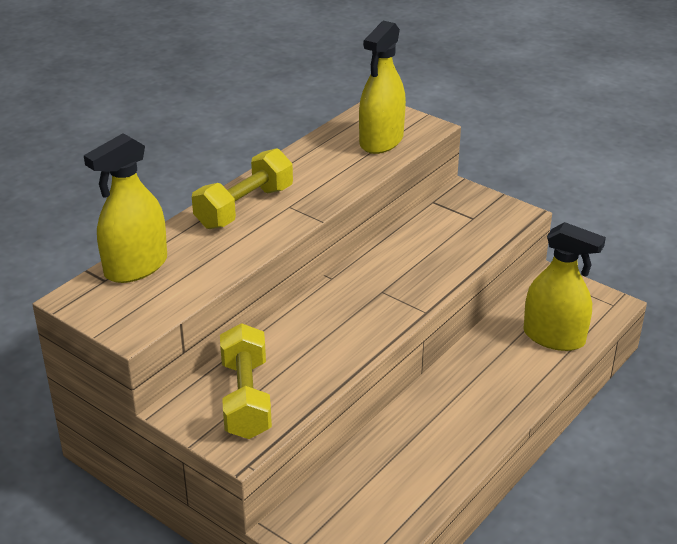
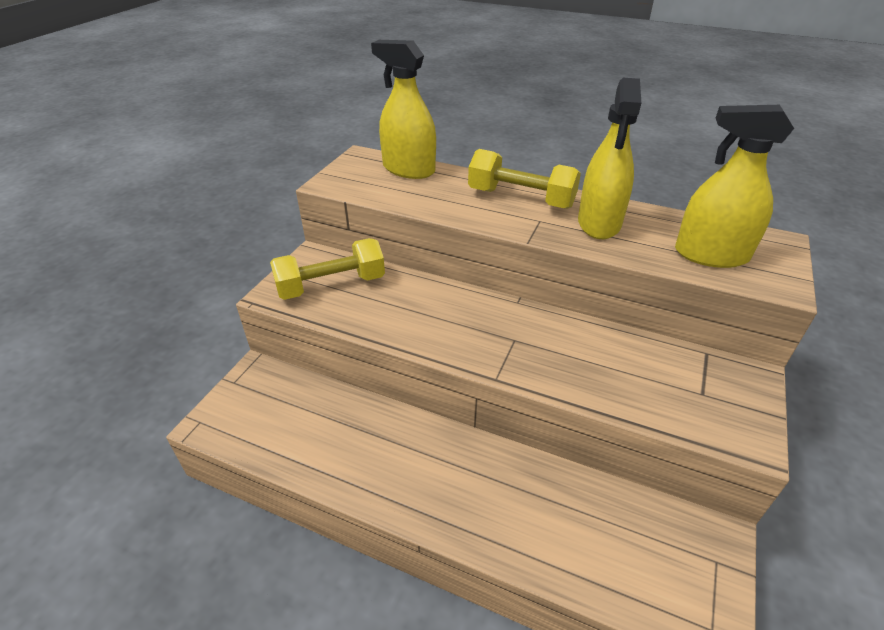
camera: 75 degrees right, 5 degrees up
(554, 337) = (595, 552): yellow spray bottle -> yellow spray bottle (599, 223)

